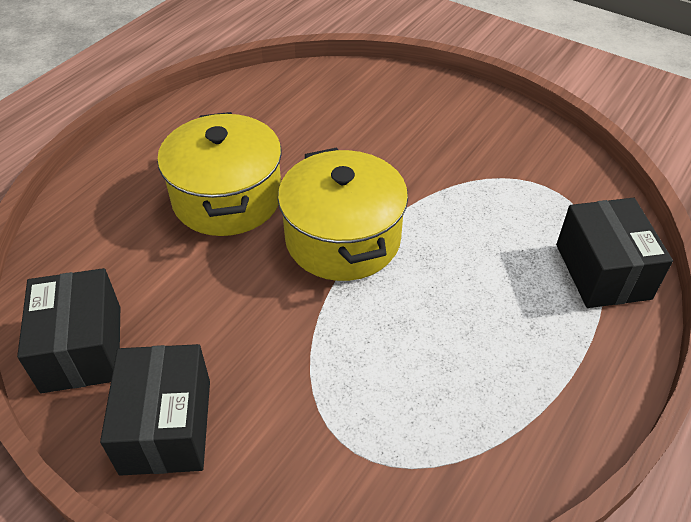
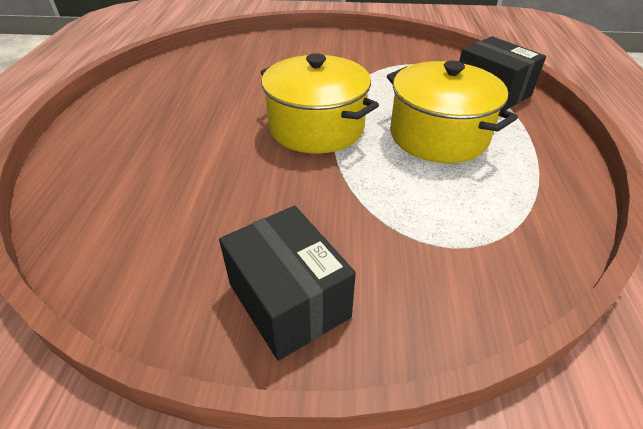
camera: 30 degrees left, 5 degrees down
(82, 348) = (154, 278): black box -> none
(227, 198) = (204, 132): yellow pot -> yellow pot (438, 136)

